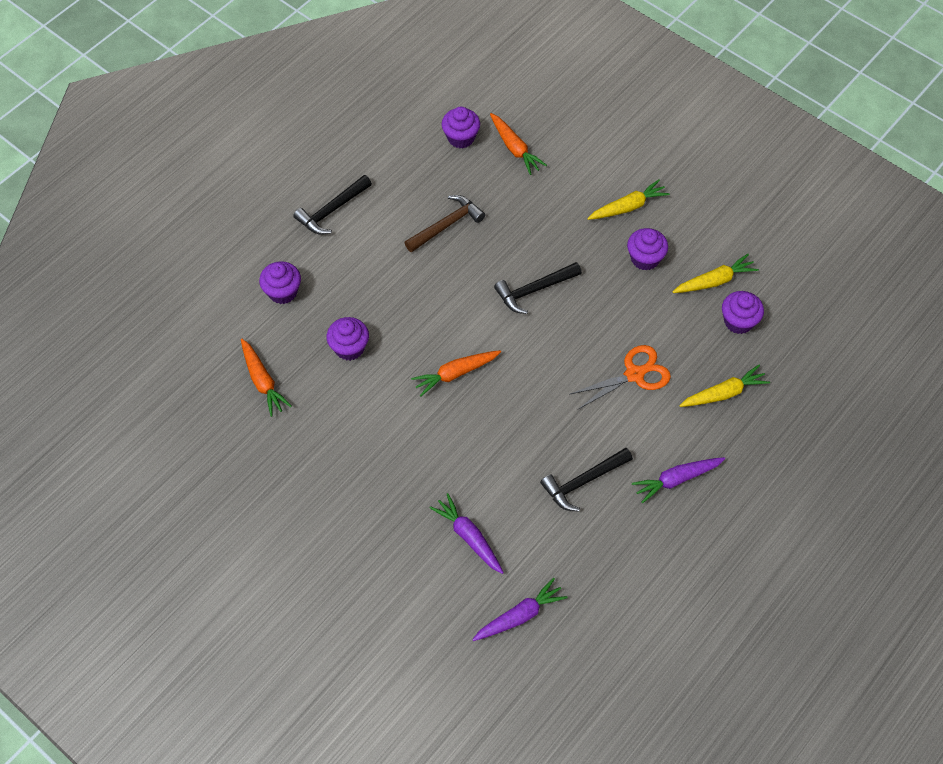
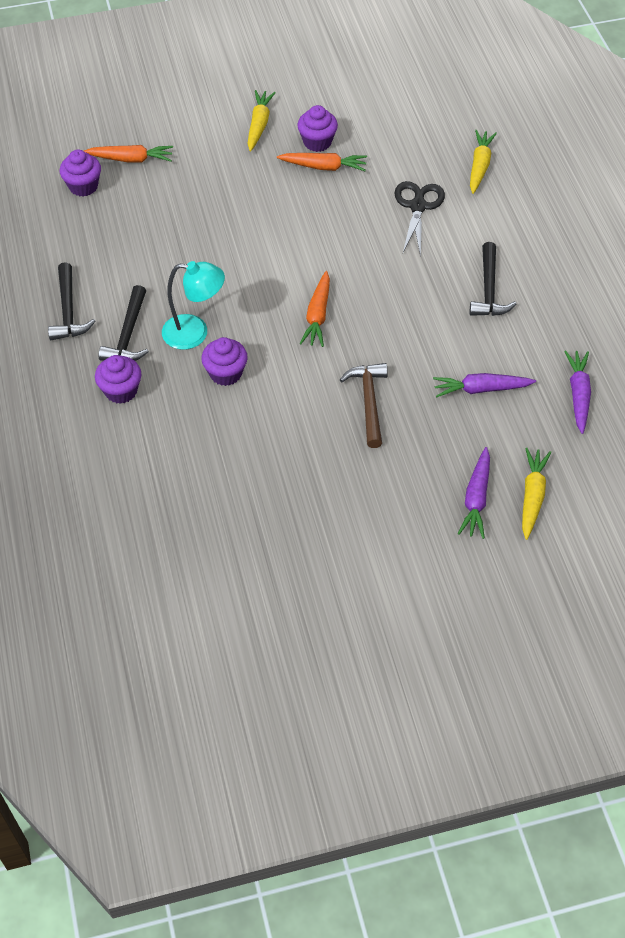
camera: 55 degrees left, 5 degrees down
(263, 381) = (203, 454): orange carrot -> orange carrot (324, 167)
(373, 303) = (195, 333): none -> turquoise lamp
(447, 225) = (163, 242): brown hammer -> brown hammer (369, 402)
(534, 290) = (283, 223): black hammer -> black hammer (128, 335)
(634, 374) = (418, 206): orange scissors -> black scissors
(676, 479) = (532, 234): purple carrot -> purple carrot (476, 498)
(714, 281) = (376, 115): yellow carrot -> yellow carrot (532, 496)
(738, 321) = (424, 123): purple cupcake -> none

